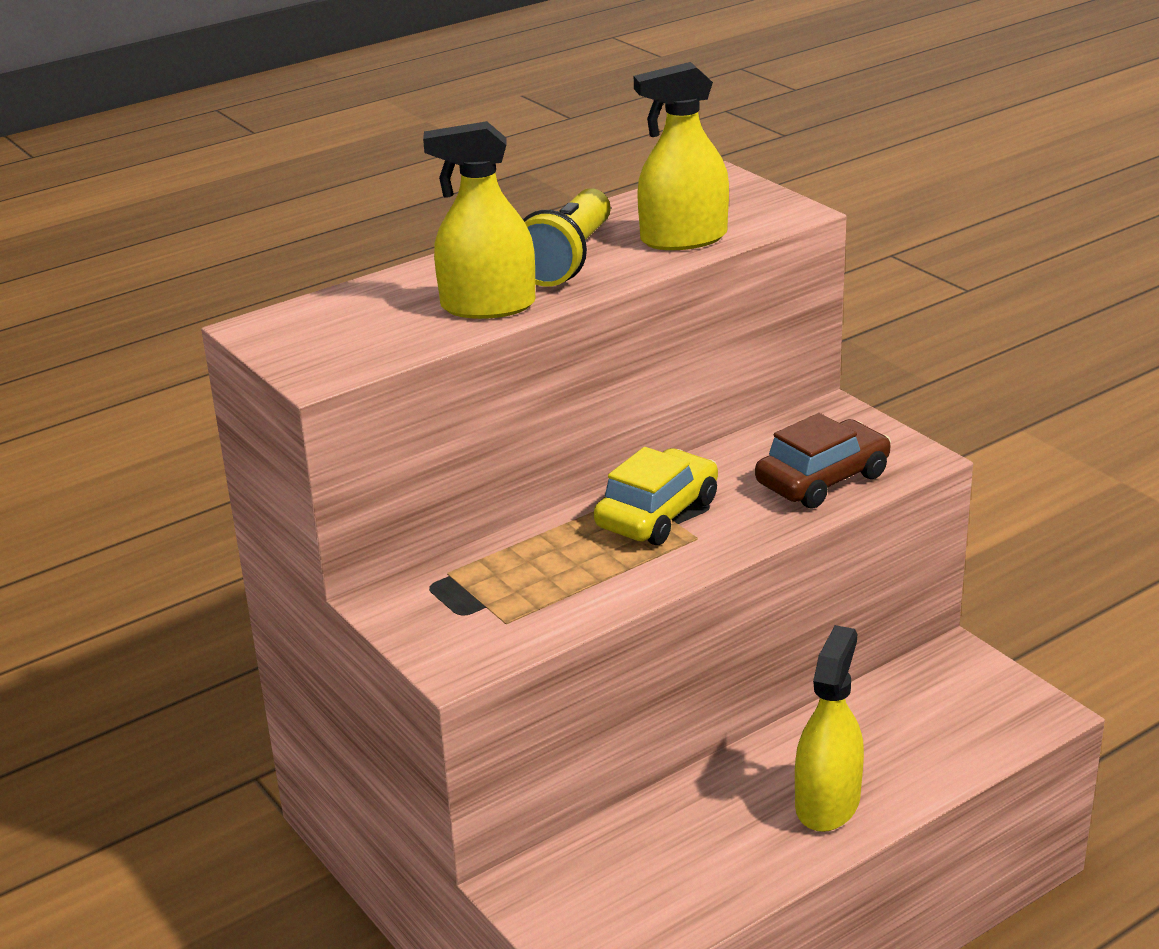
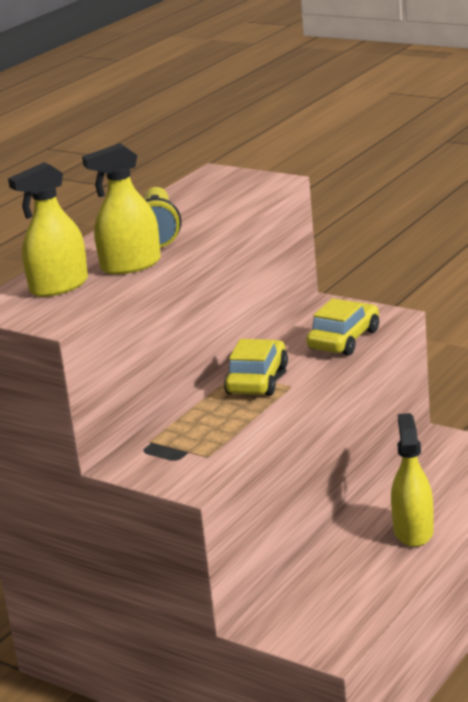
camera: 20 degrees left, 5 degrees down
(683, 238) = (221, 207): yellow spray bottle -> yellow spray bottle (59, 286)
(822, 479) = (344, 340): brown car -> yellow car

